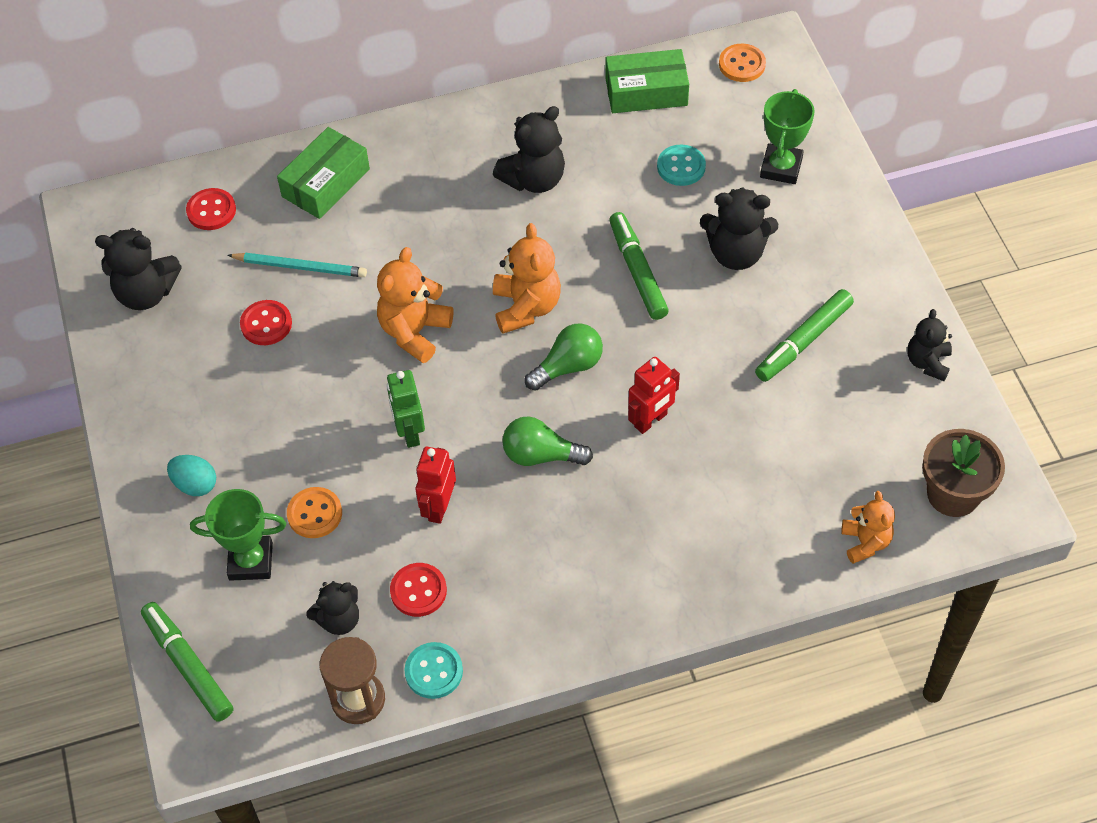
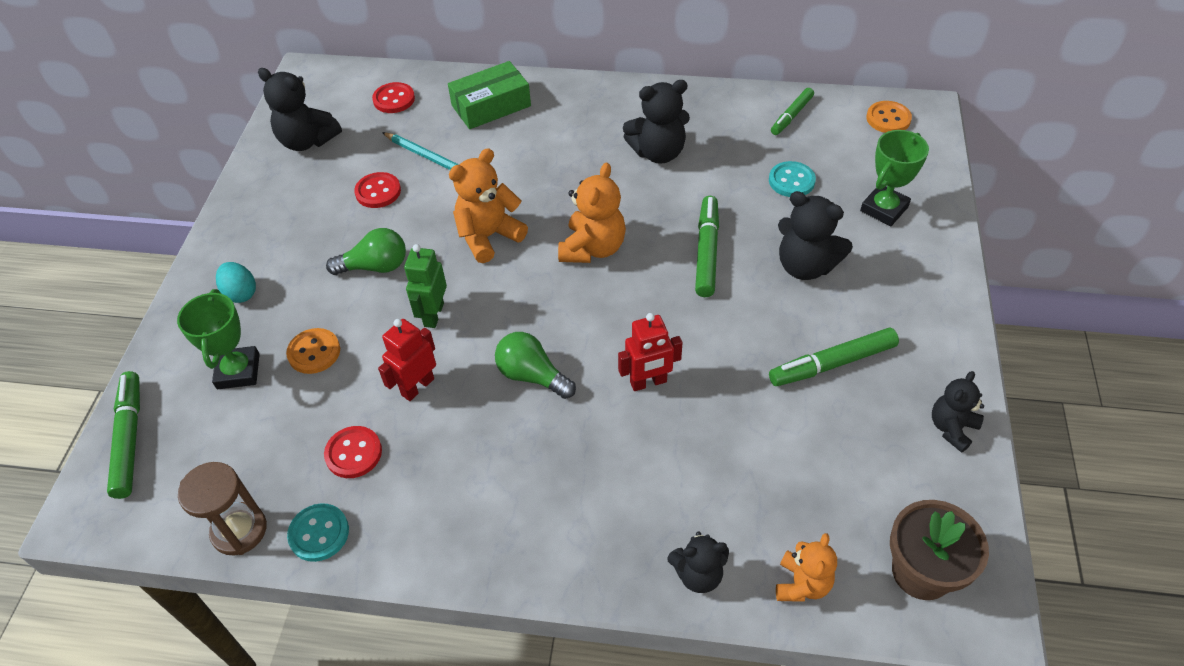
camera: 25 degrees right, 5 degrees down
(251, 561) = (238, 371): green trophy -> green trophy turned 60 degrees clockwise
(339, 619) = (272, 450): black teddy bear -> black teddy bear (698, 574)
(568, 366) = (600, 309): green light bulb -> green light bulb (375, 266)
(646, 92) = (791, 116): green box -> green marker

